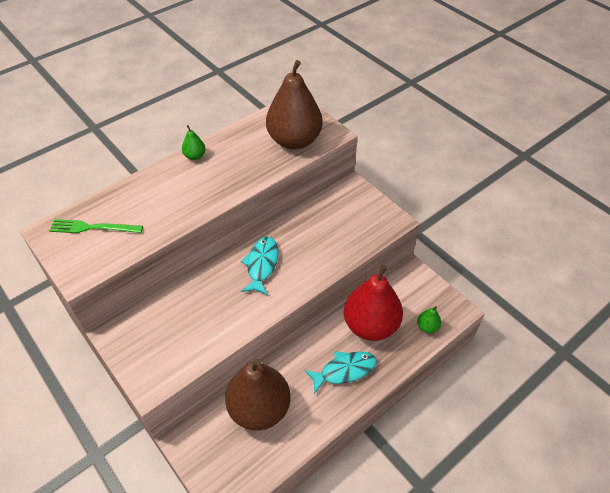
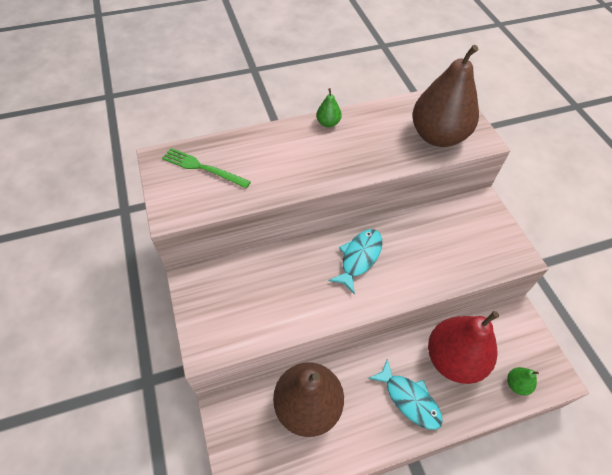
camera: 20 degrees right, 5 degrees up
(344, 370) = (409, 399): turquoise fish -> turquoise fish turned 45 degrees clockwise

